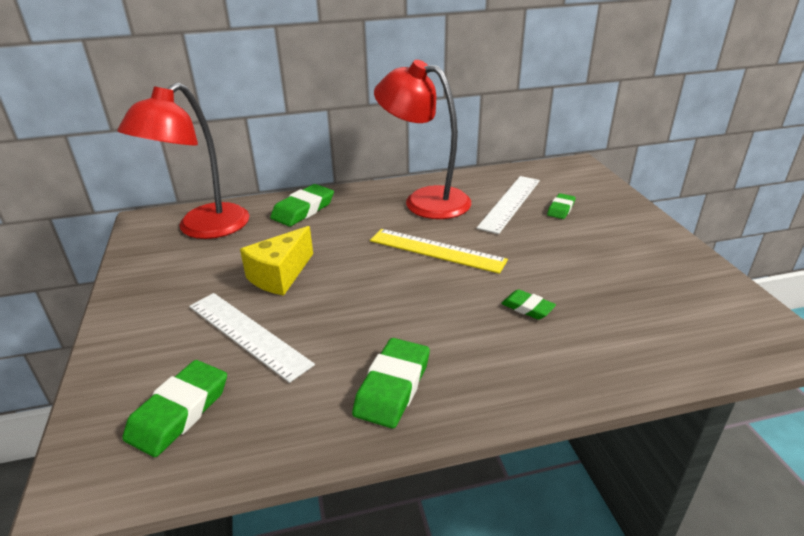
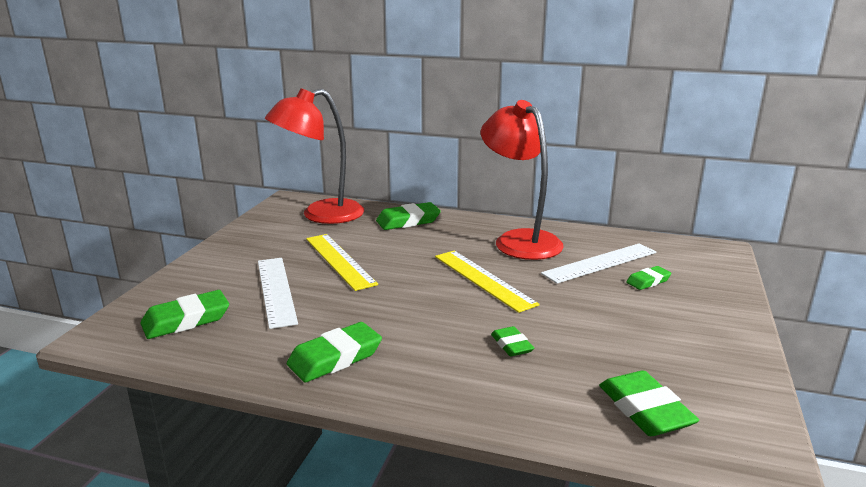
camera: 30 degrees right, 10 degrees down
(280, 275) = (339, 260): yellow cheese -> yellow ruler
(678, 327) = (645, 410): none -> green eraser

